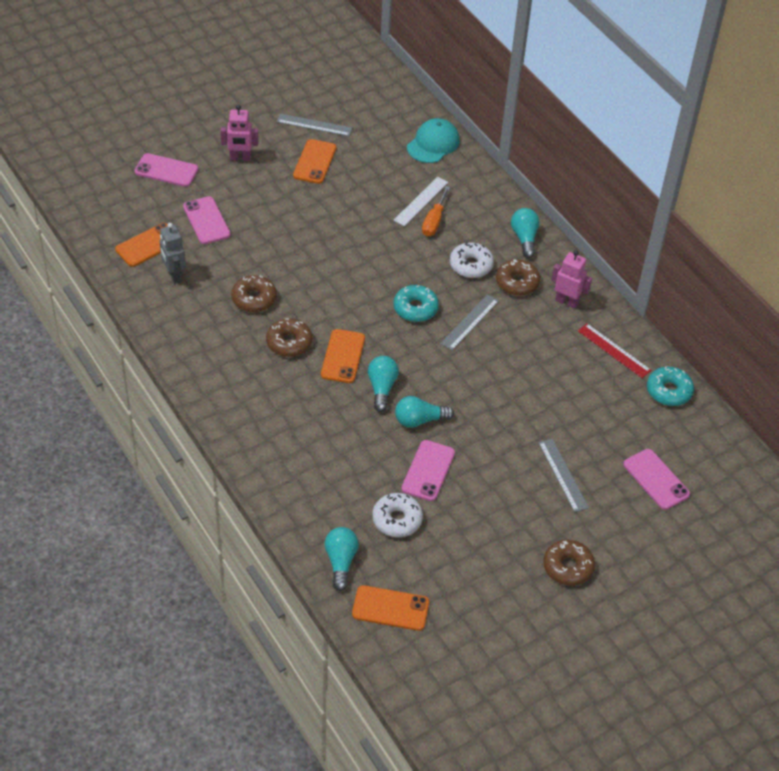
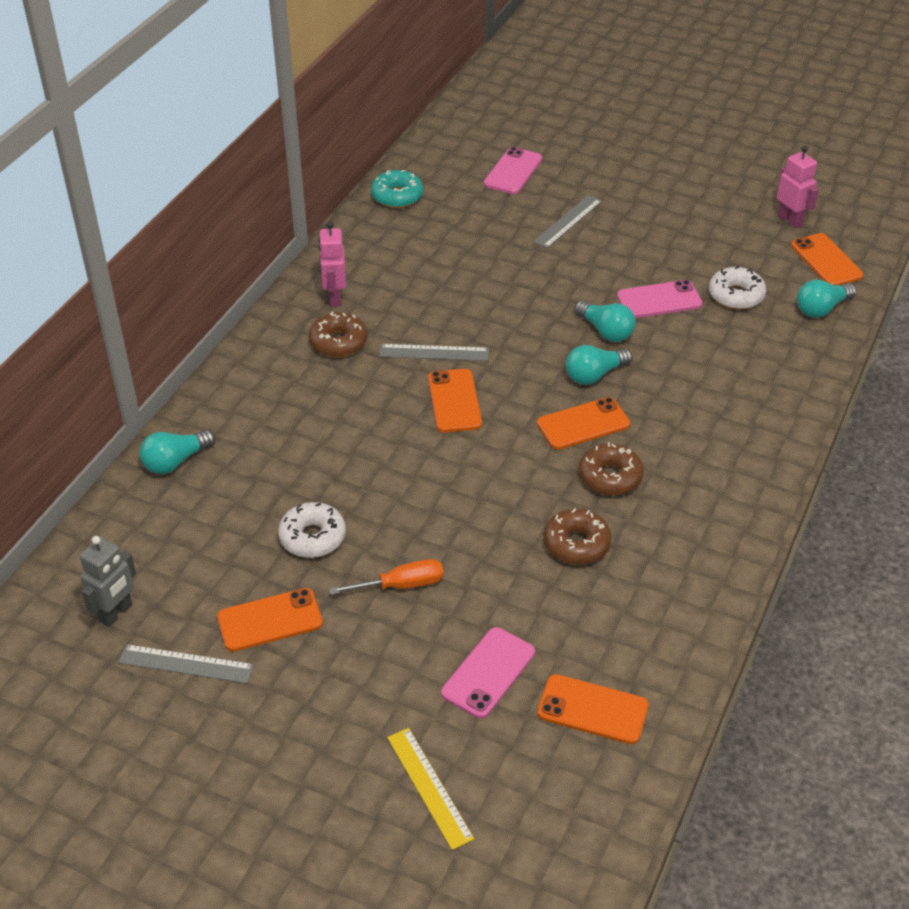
camera: 120 degrees left, 5 degrees down
(166, 170) = (429, 787): pink phone -> yellow ruler
(174, 275) = (616, 646): grey robot -> grey robot (116, 613)
(240, 158) = (328, 711): pink robot -> pink robot (790, 220)
(314, 125) = (186, 664): grey ruler -> grey ruler turned 60 degrees counterclockwise
(415, 308) = (454, 401): turquoise donut -> orange phone
(421, 201) = (265, 476): white ruler -> none
(433, 144) = (136, 516): turquoise cap -> none
(434, 221) = (292, 449): orange screwdriver -> orange screwdriver (401, 585)
(471, 265) = (343, 387): white donut -> white donut (312, 537)
(524, 238) = (258, 364): turquoise light bulb -> turquoise light bulb (175, 461)
(568, 567) = (662, 185): brown donut -> none
(613, 350) = (376, 244): red ruler -> none

